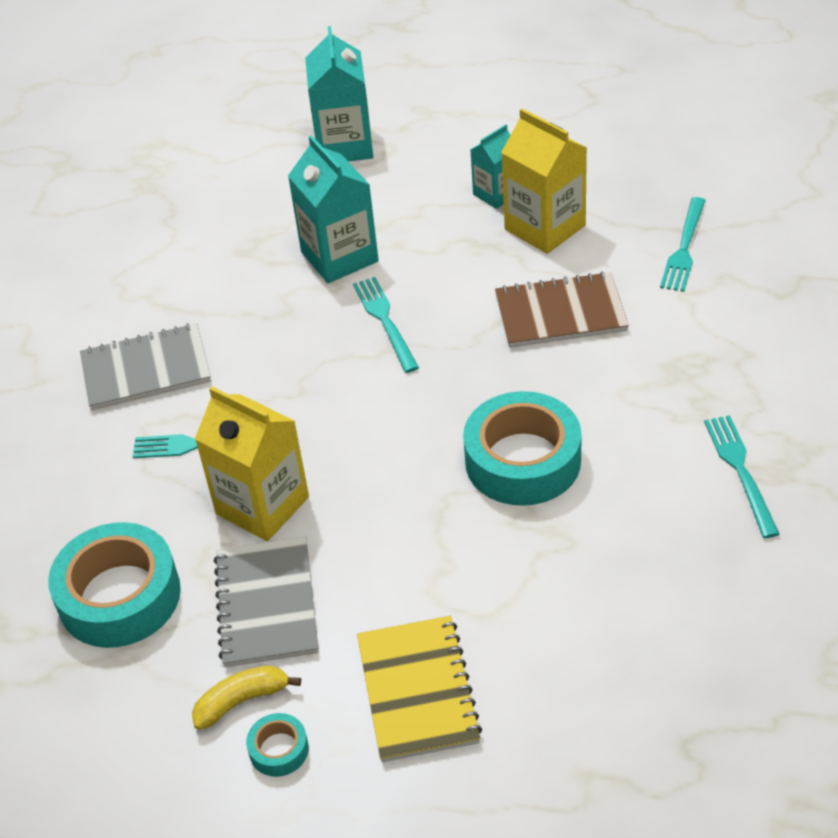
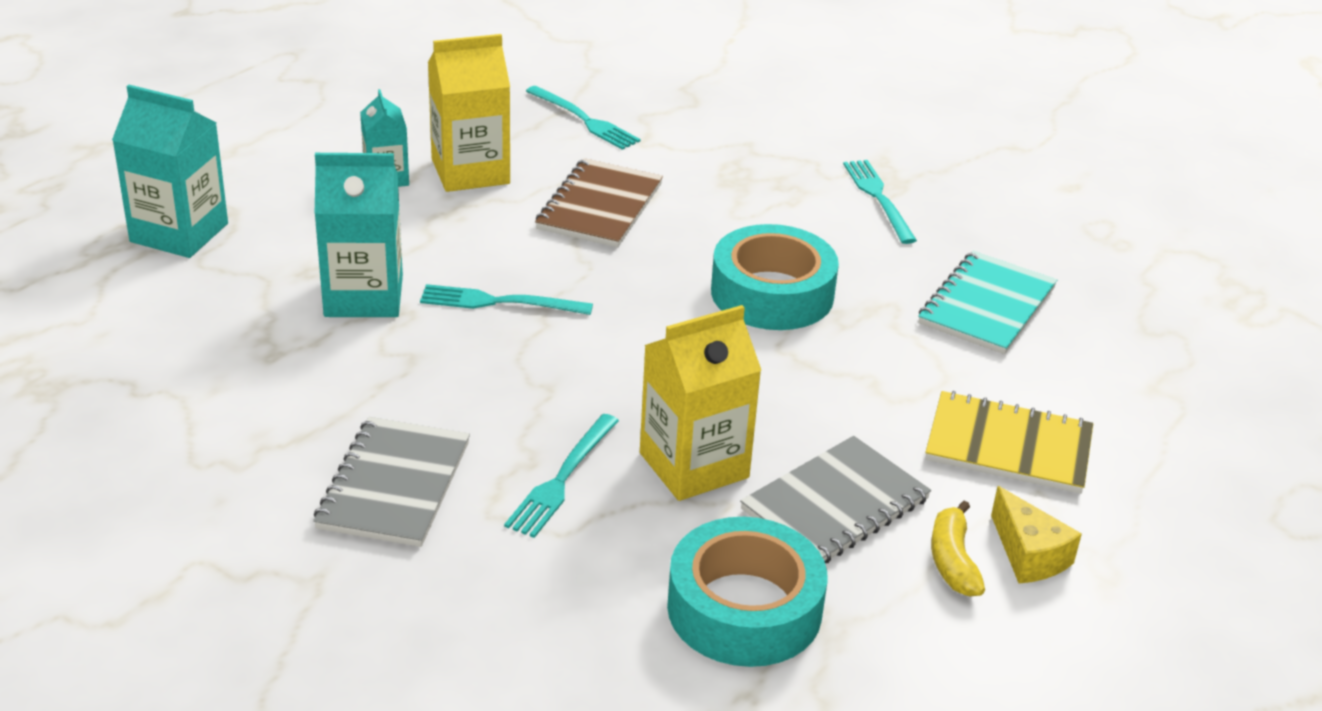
camera: 70 degrees left, 10 degrees down
(267, 604) = (835, 505): grey notebook -> grey notebook turned 60 degrees counterclockwise
(279, 749) = (1029, 555): turquoise tape -> yellow cheese
(624, 607) = (987, 306): none -> turquoise notebook
(740, 471) = (878, 198): turquoise fork -> turquoise fork turned 60 degrees clockwise

